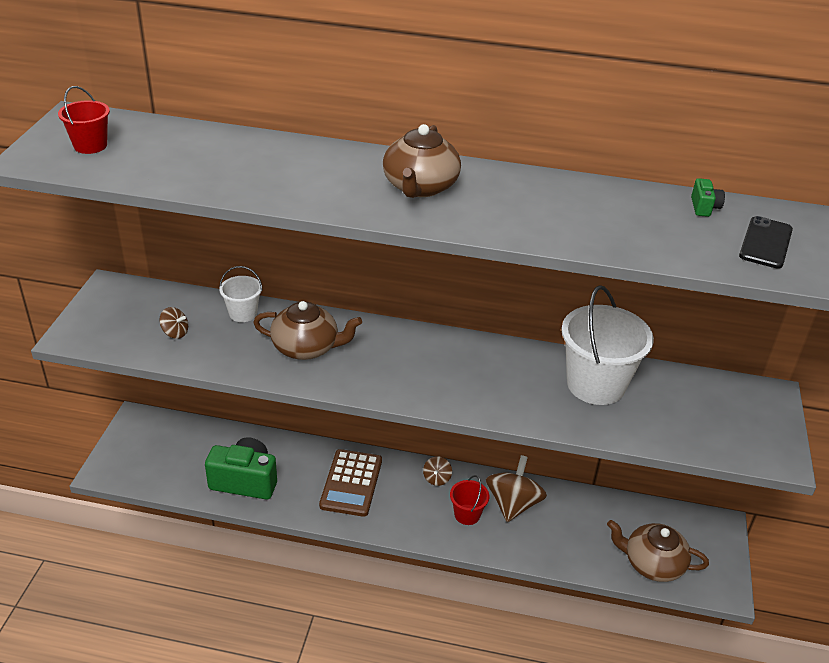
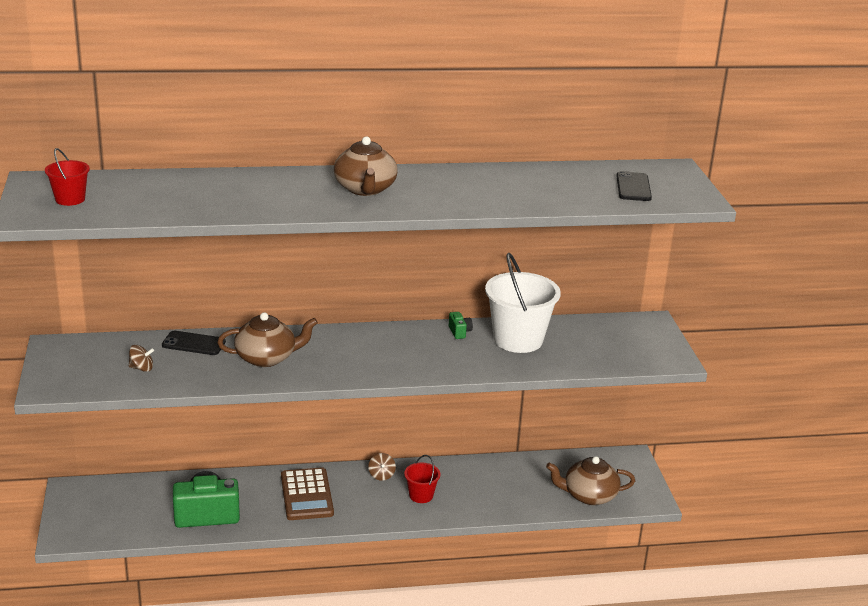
camera: 20 degrees left, 10 degrees down
(243, 313) = (193, 343): white bucket -> black phone
(513, 504) = (456, 479): brown spinning top -> none
(704, 207) = (580, 172): green camera -> green camera (459, 332)

